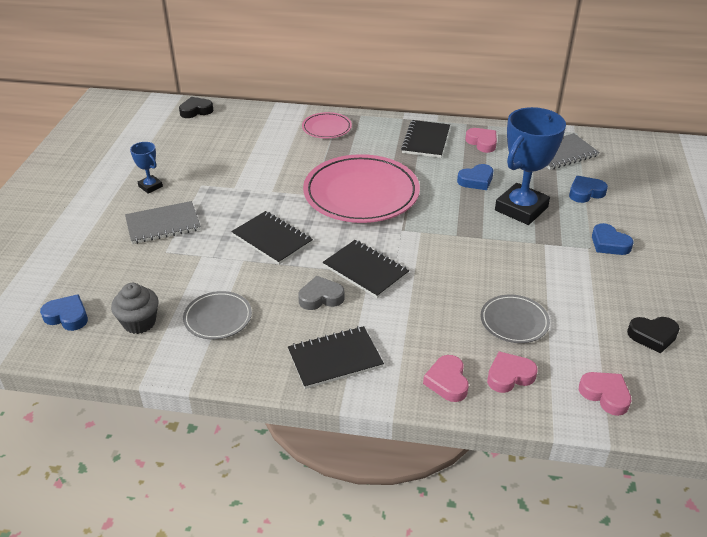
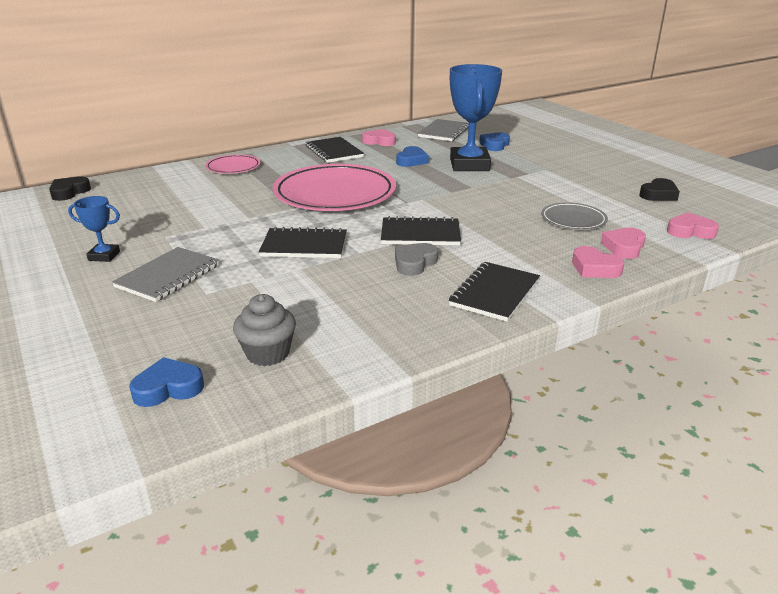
camera: 40 degrees left, 10 degrees down
(218, 318) = (345, 314): grey plate -> none
(609, 244) = (554, 163): blue heart -> none

